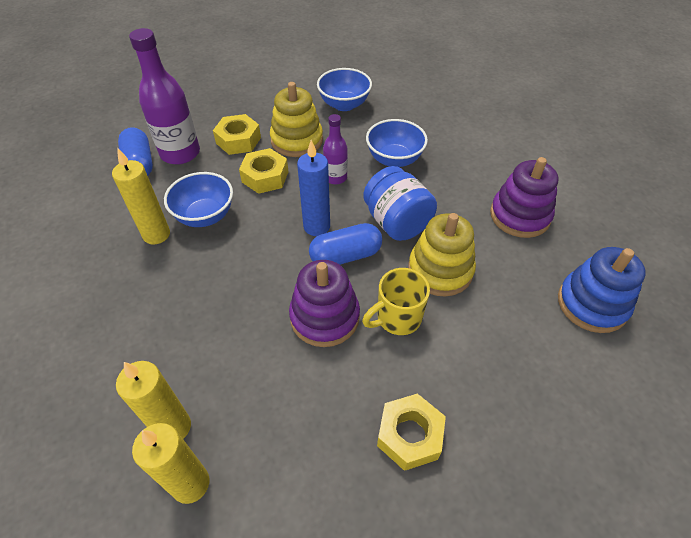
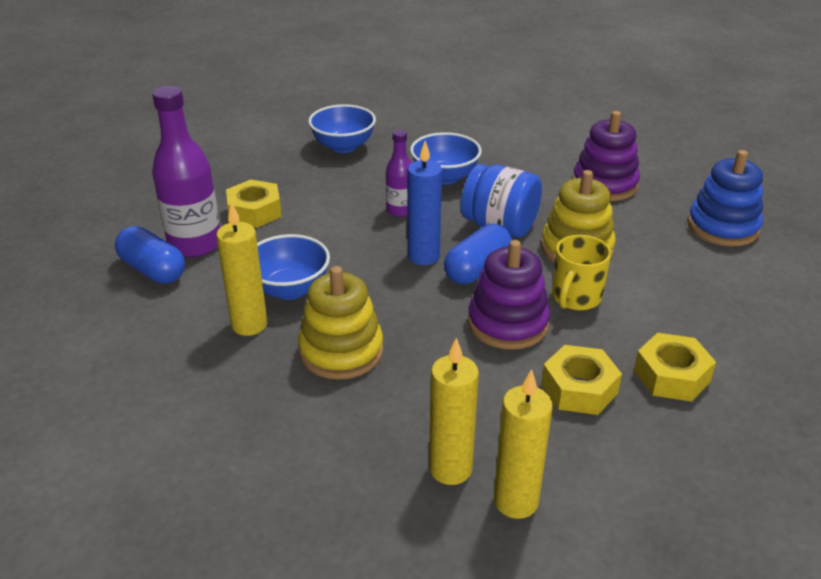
camera: 30 degrees left, 15 degrees down
(265, 177) = (322, 234): yellow nut -> yellow nut (579, 388)
(297, 140) = (323, 192): yellow stacking toy -> yellow stacking toy (341, 351)

